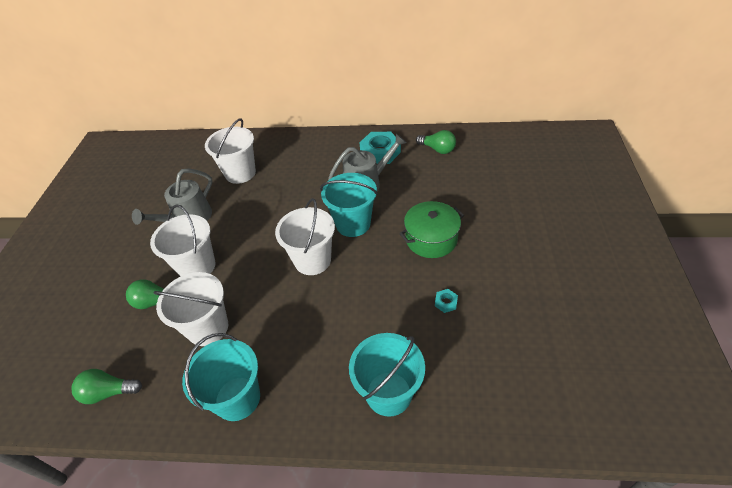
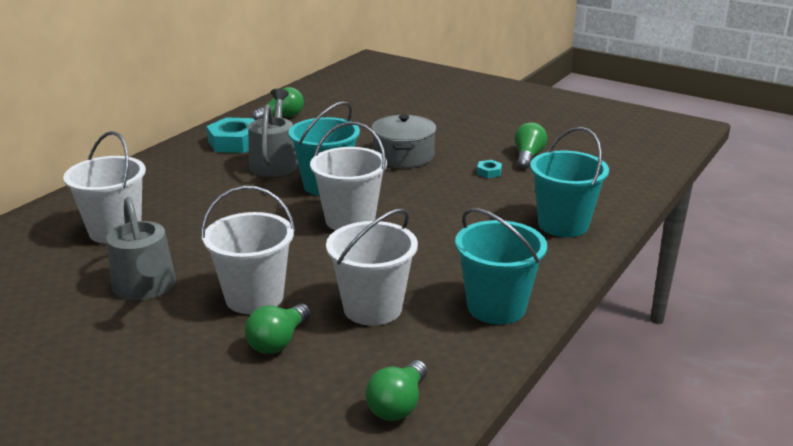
camera: 65 degrees left, 20 degrees down
(431, 239) = (403, 156): green pot -> grey pot
(499, 316) = (528, 157): none -> green light bulb

